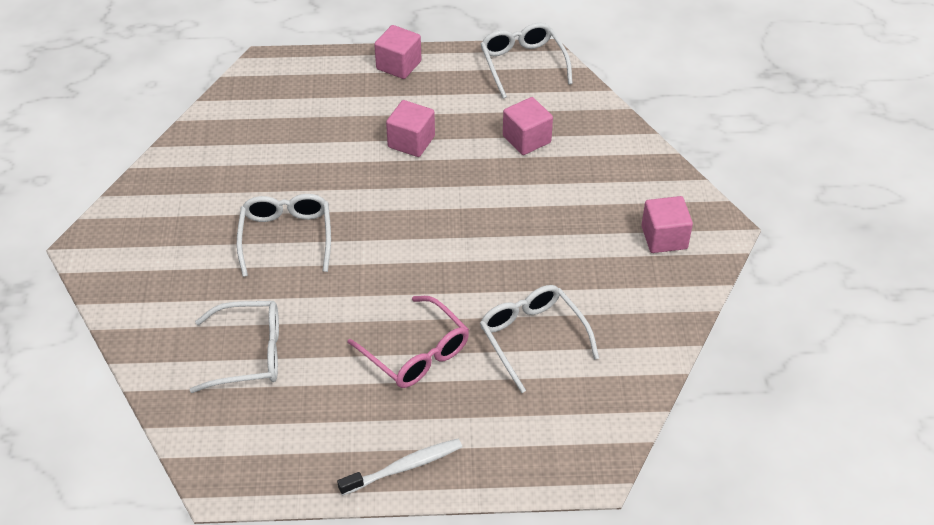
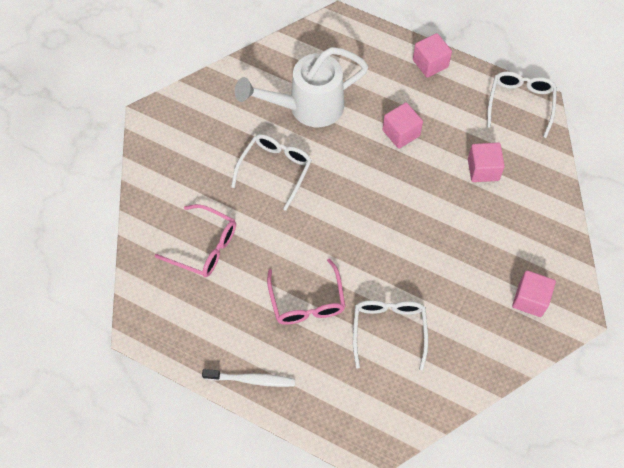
camera: 30 degrees right, 15 degrees up
(250, 354) = (205, 247): white glasses -> pink glasses
(283, 161) = (306, 108): none -> white watering can

